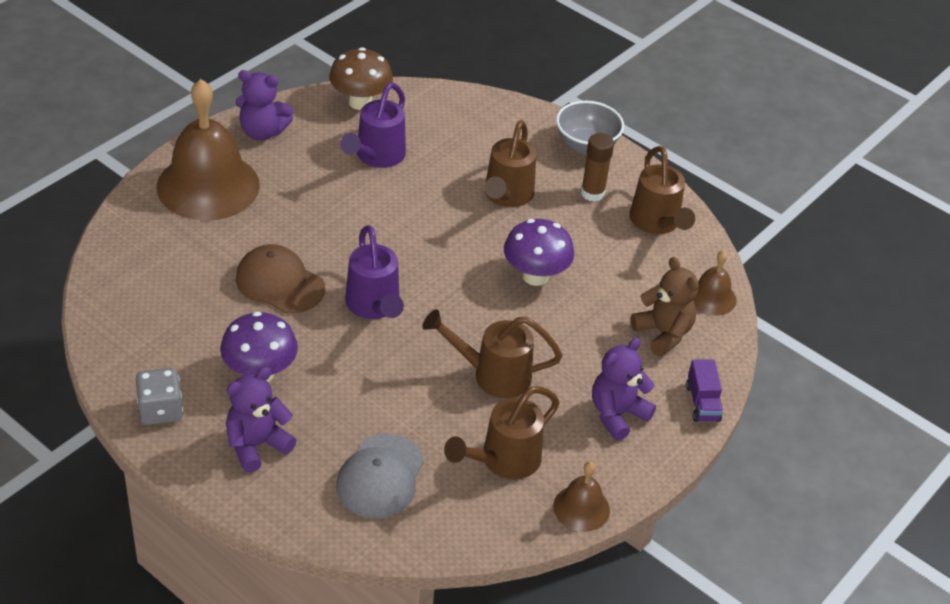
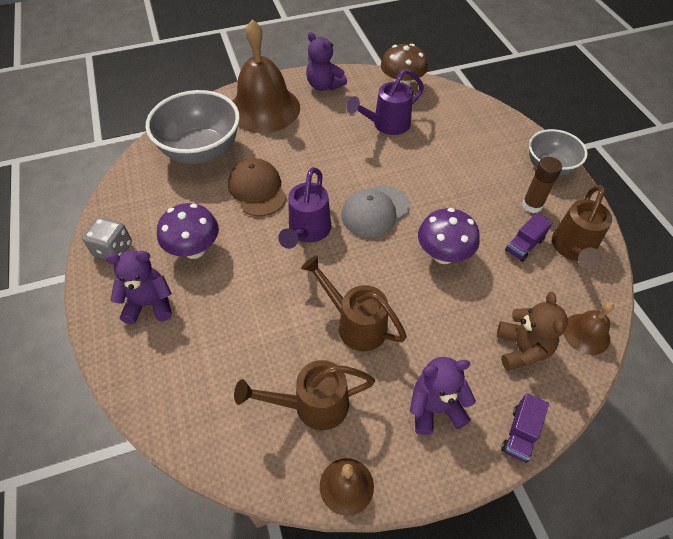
camera: 35 degrees right, 10 degrees up
(170, 264) = (201, 151): none -> grey bowl
(380, 476) = (211, 372): grey cap -> grey cap (375, 211)
(506, 196) = (461, 184): brown watering can -> none
(609, 237) = (524, 245): none -> purple truck

